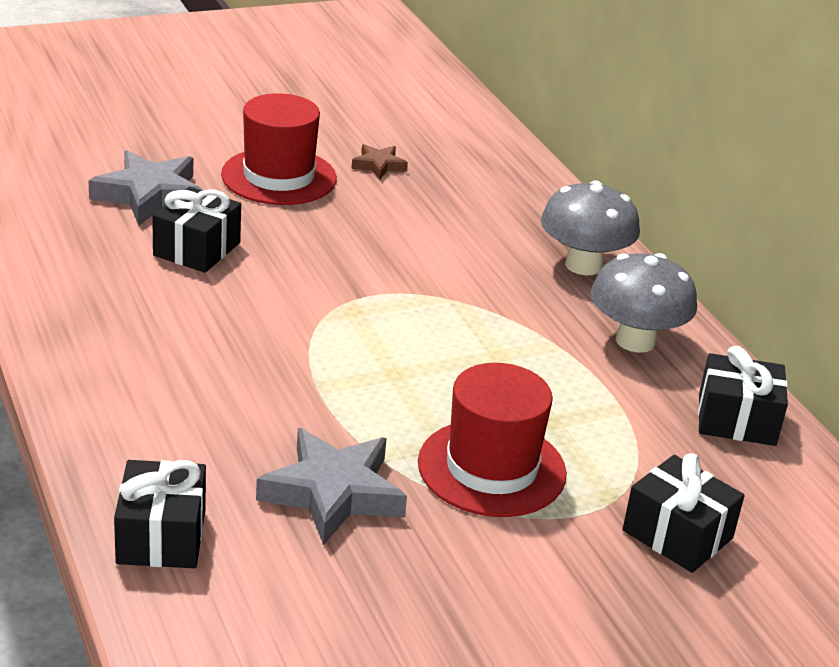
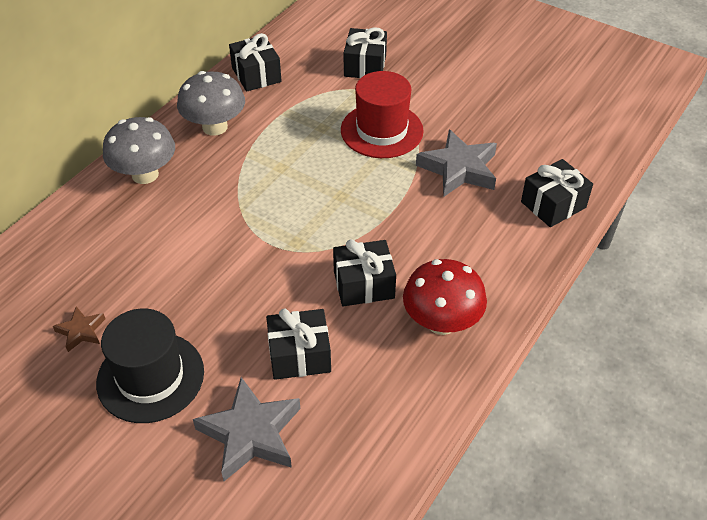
camera: 120 degrees left, 15 degrees up
(114, 343) = (441, 322): none -> red mushroom
(233, 322) = (363, 284): none -> black gift
(279, 177) = (150, 377): red hat -> black hat

